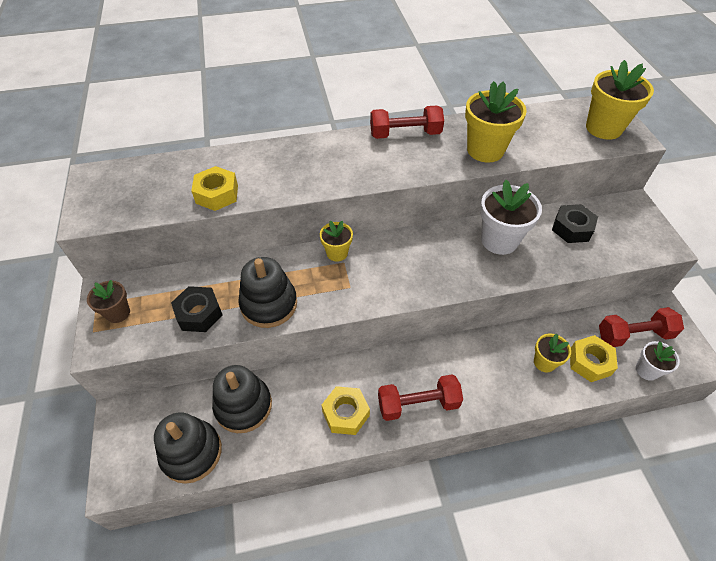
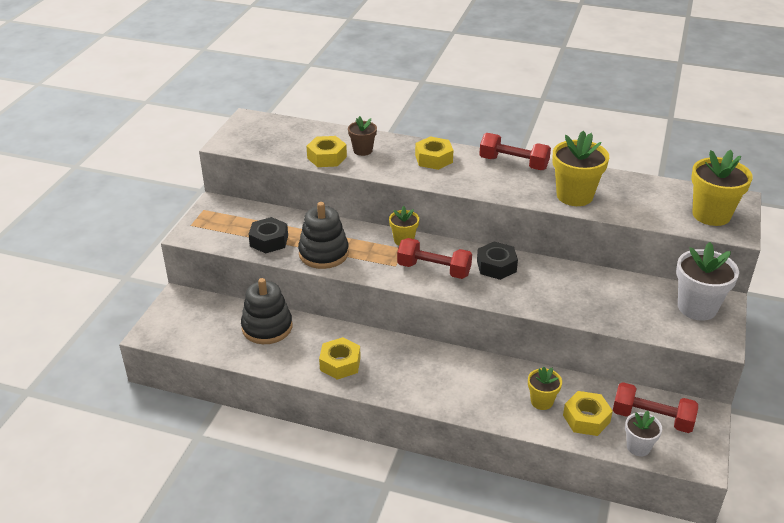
camera: 30 degrees right, 15 degrees down
(118, 313) = (214, 220): brown flower pot -> brown flower pot (362, 150)
(191, 452) = (211, 339): black stacking toy -> none
(328, 156) = (433, 159): none -> yellow nut
(418, 404) = (403, 382): red dumbbell -> red dumbbell (434, 270)
(499, 240) = (554, 280): white flower pot -> white flower pot (697, 307)
(572, 228) = (634, 296): black nut -> black nut (496, 266)

